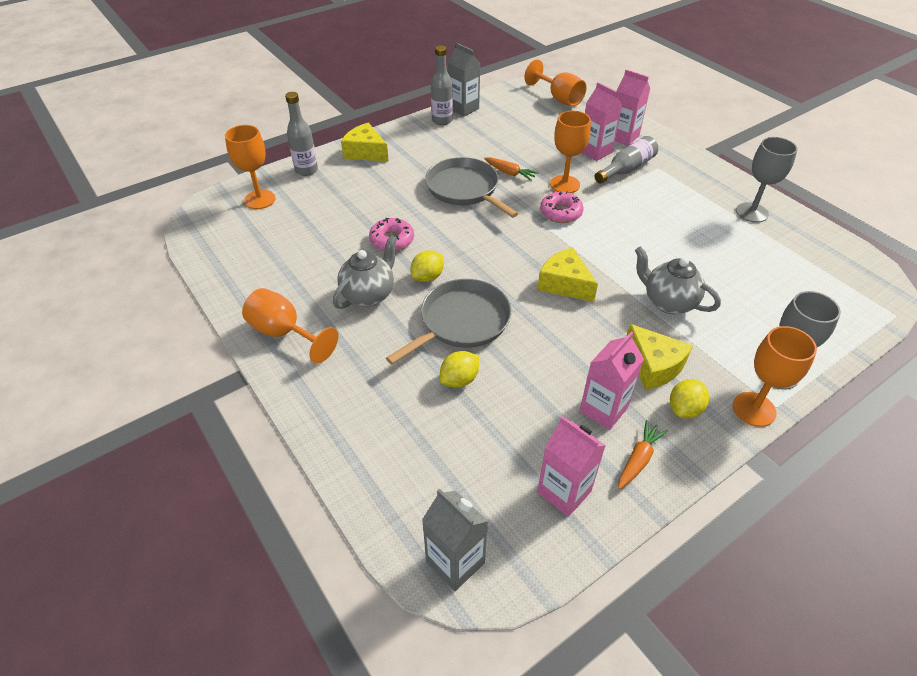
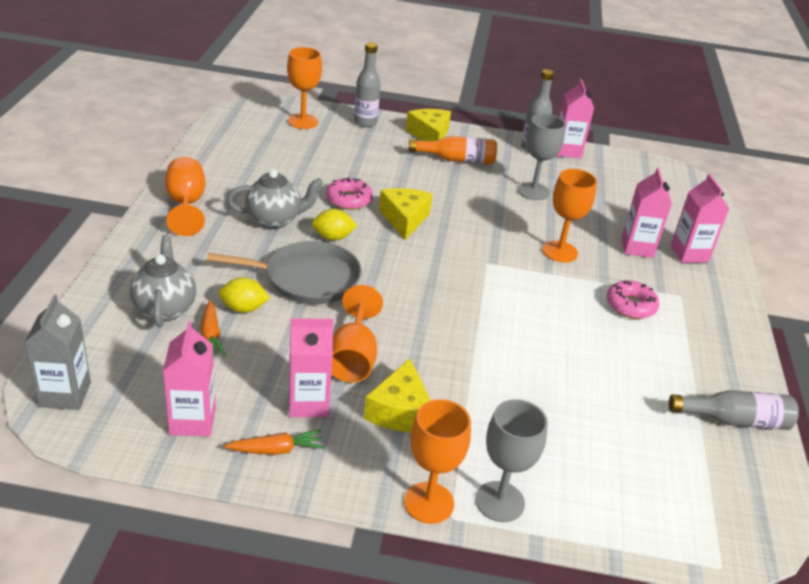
camera: 40 degrees right, 10 degrees down
(411, 159) = (457, 159): none -> orange bottle
(463, 109) = (567, 151): grey carton -> pink carton
(464, 189) = (464, 203): grey pan -> none
(509, 173) = (524, 215): orange carrot -> orange carrot (211, 335)
(559, 98) = (677, 191): orange goblet -> orange goblet (353, 358)
(560, 213) = (517, 267): pink donut -> pink donut (630, 306)
(564, 284) = (429, 312): yellow cheese -> yellow cheese (404, 219)
(626, 169) = (644, 277): grey bottle -> grey bottle (734, 420)
(668, 302) = (495, 385): grey teapot -> grey teapot (165, 308)
(684, 409) = (371, 454): yellow lemon -> none
(752, 212) = (717, 387): grey goblet -> grey goblet (533, 191)

